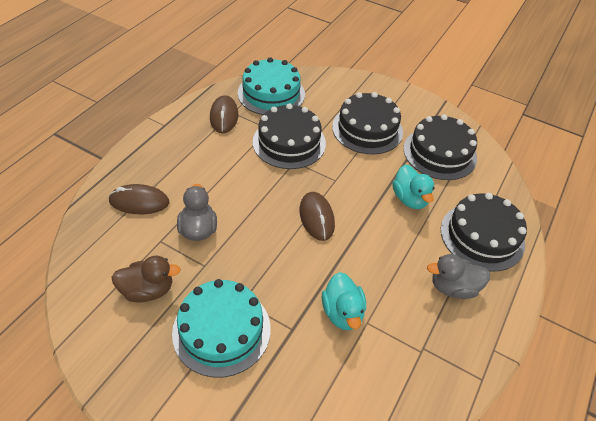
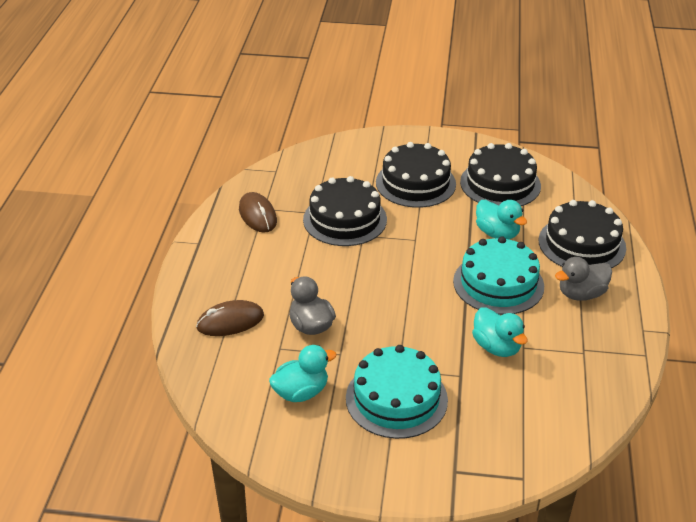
camera: 20 degrees left, 10 degrees down
(148, 290) = (301, 392): brown duck -> turquoise duck
(271, 93) = (292, 178): turquoise cake -> turquoise cake (498, 283)
(316, 217) = (419, 278): brown mouse -> none

